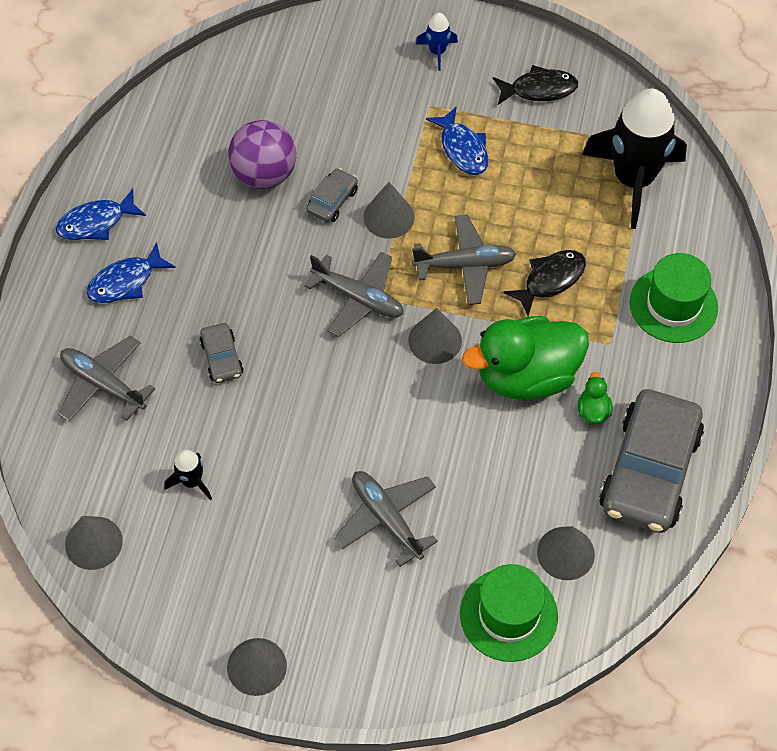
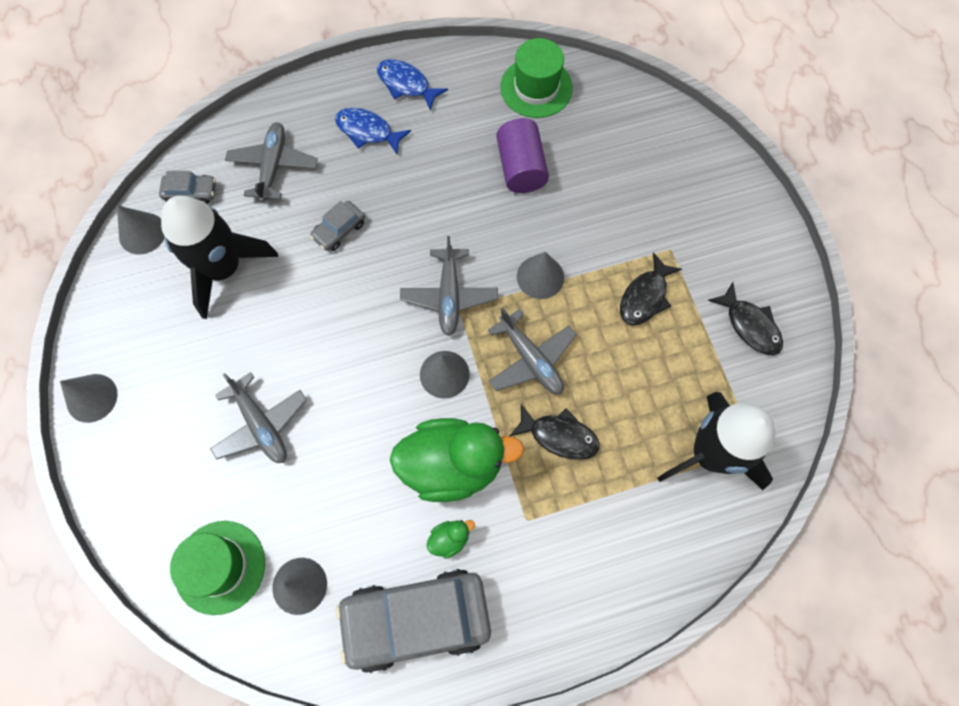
camera: 60 degrees right, 10 degrees up
(191, 481) = (223, 268): black rocket -> black rocket, size x2.34
(264, 174) = (521, 168): purple ball -> purple cylinder
(332, 201) = (528, 228): grey car -> grey car (191, 192)
(387, 519) = (261, 424): grey plane -> grey plane turned 120 degrees clockwise
(437, 52) = (729, 226): blue rocket -> none
(462, 149) = (645, 297): blue fish -> black fish
(526, 376) = (452, 465): green duck -> green duck turned 135 degrees clockwise
(673, 305) = (599, 556): green hat -> green hat (536, 87)

